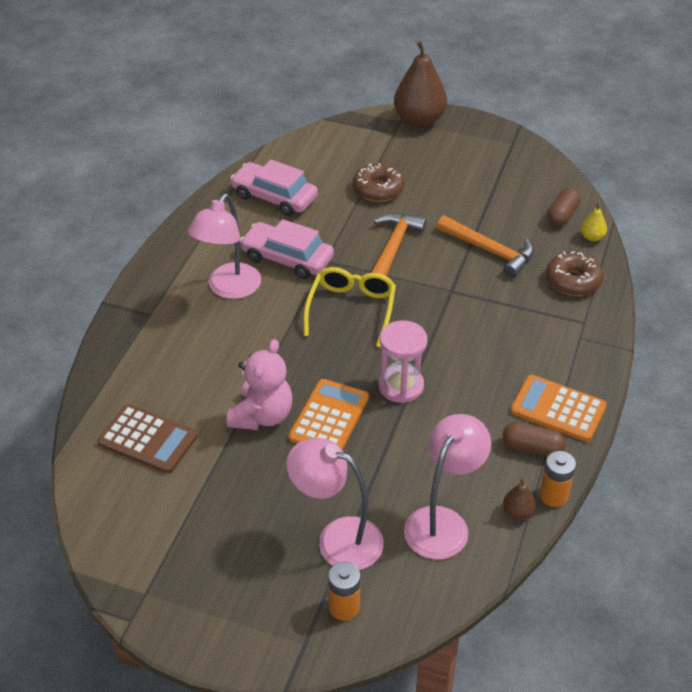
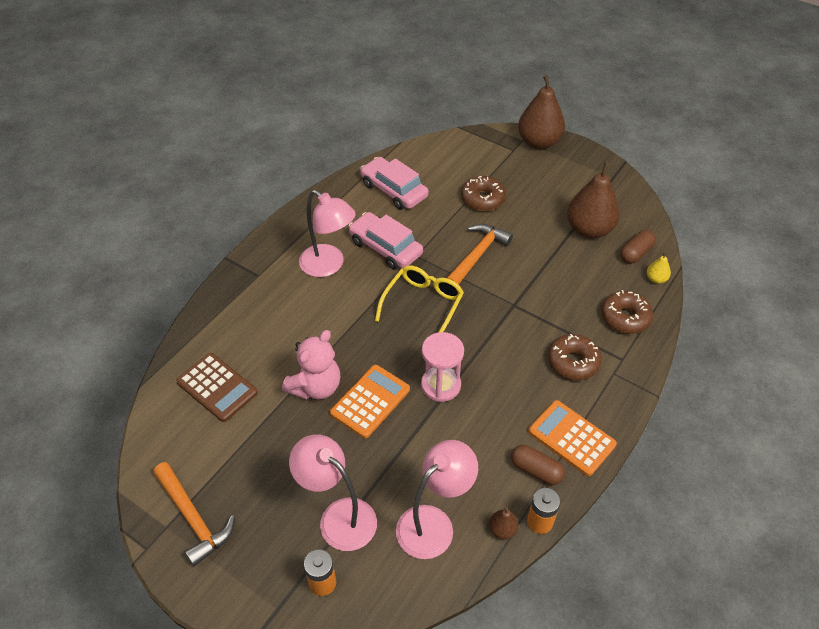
camera: 15 degrees right, 5 degrees up
(229, 289) = (328, 265): pink lamp -> pink lamp turned 90 degrees counterclockwise
(490, 251) = (560, 274): orange hammer -> orange hammer (193, 518)
(505, 200) = (589, 229): none -> brown pear
(534, 335) = (573, 362): none -> brown donut

